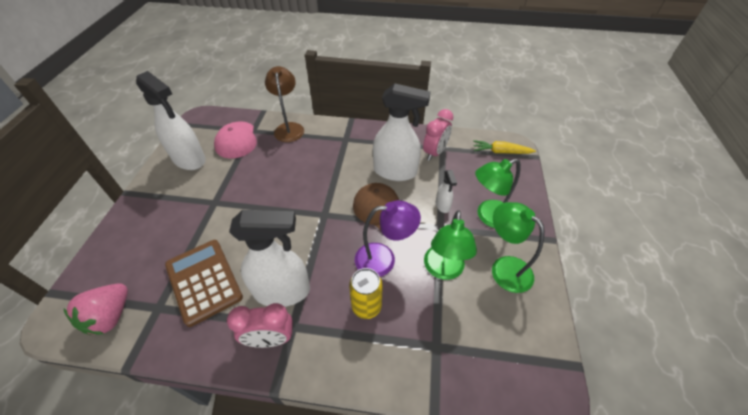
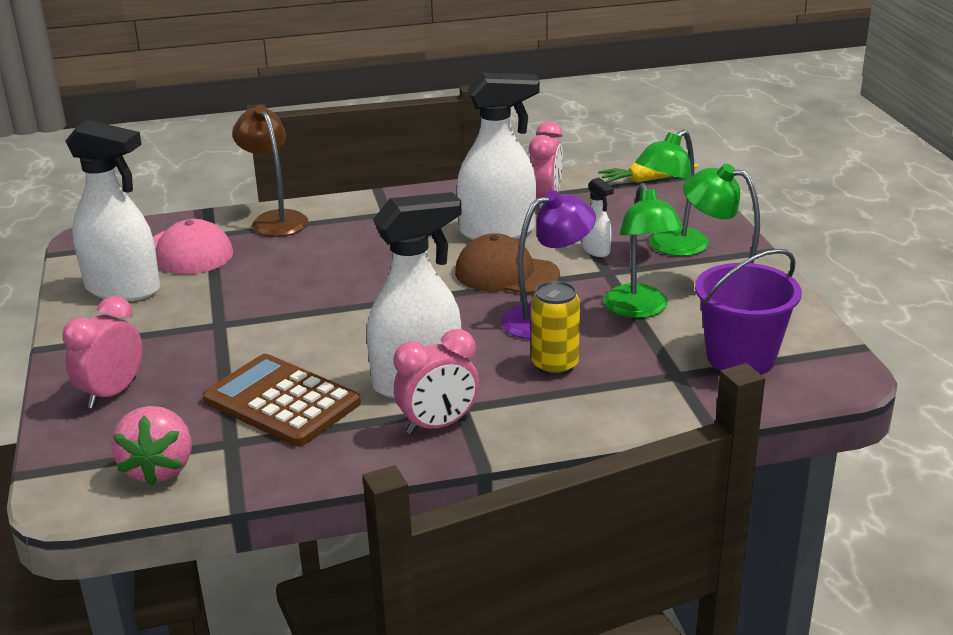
camera: 20 degrees left, 20 degrees down
(132, 241) = (112, 393): none -> pink clock
(486, 345) = (741, 358): none -> purple bucket

